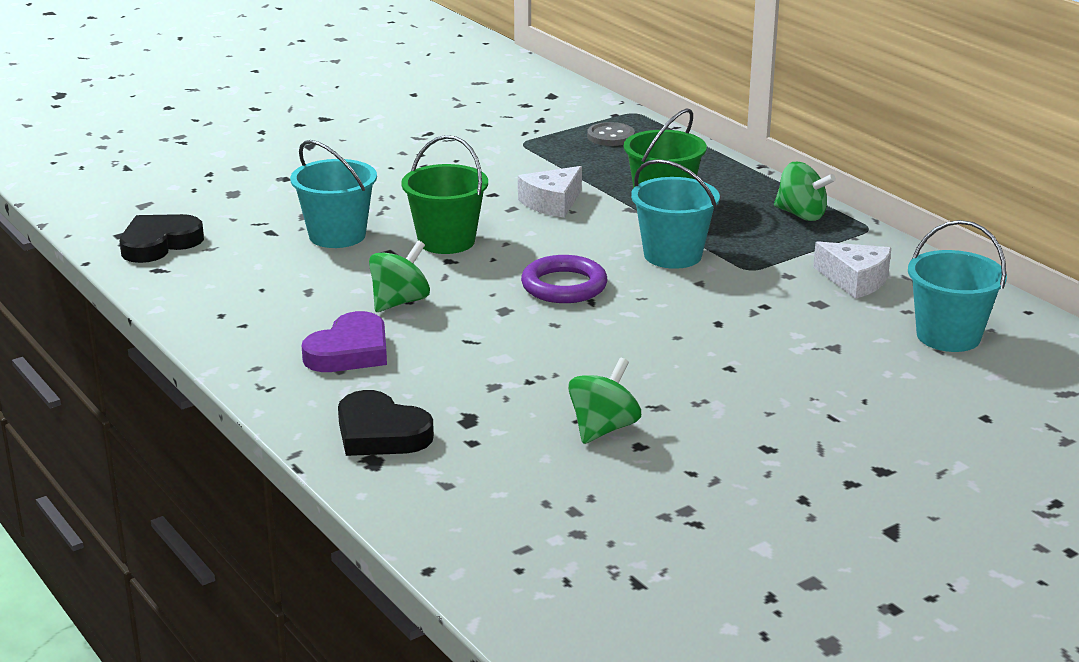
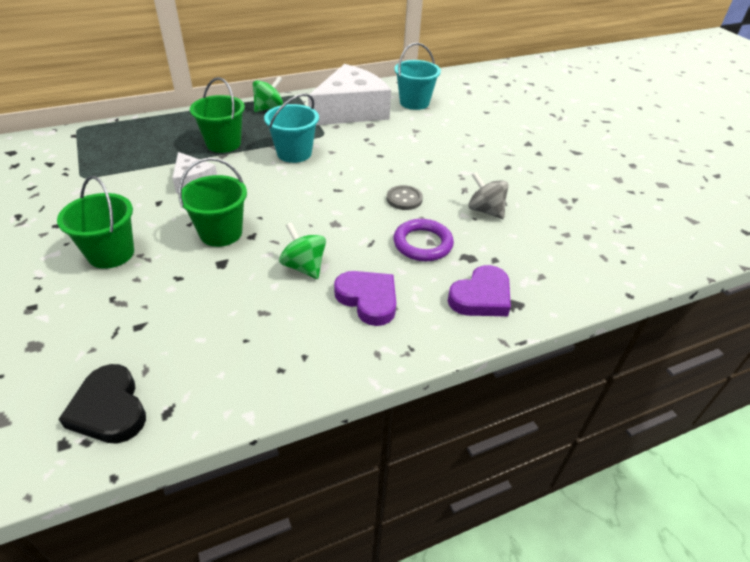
camera: 80 degrees left, 15 degrees up
(337, 235) = (174, 286): turquoise bucket -> none
(380, 433) = (481, 297): black heart -> purple heart
(381, 192) = (111, 253): none -> green bucket
(564, 286) = (313, 196): purple ring -> purple ring (422, 244)
(603, 428) = (485, 210): green spinning top -> grey spinning top
(610, 136) = (108, 143): grey button -> grey button (404, 199)
(855, 280) = (350, 110): white cheese -> white cheese, size x2.04

